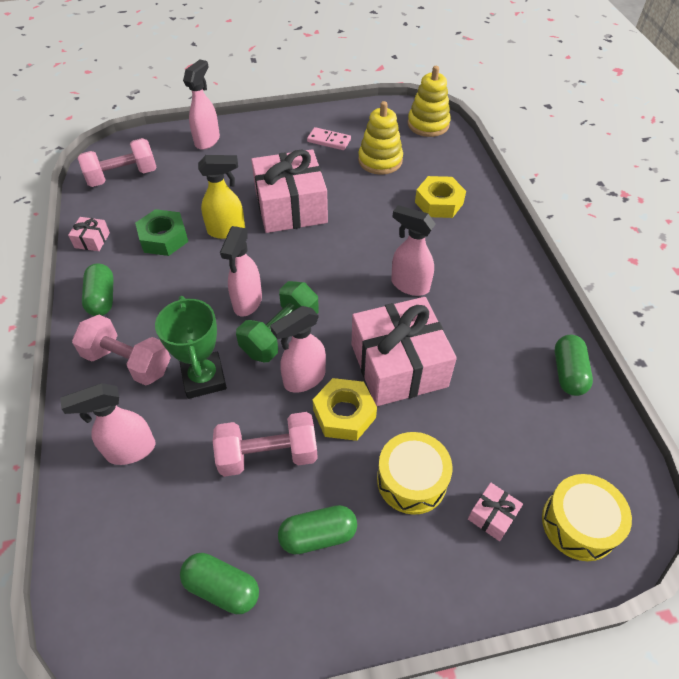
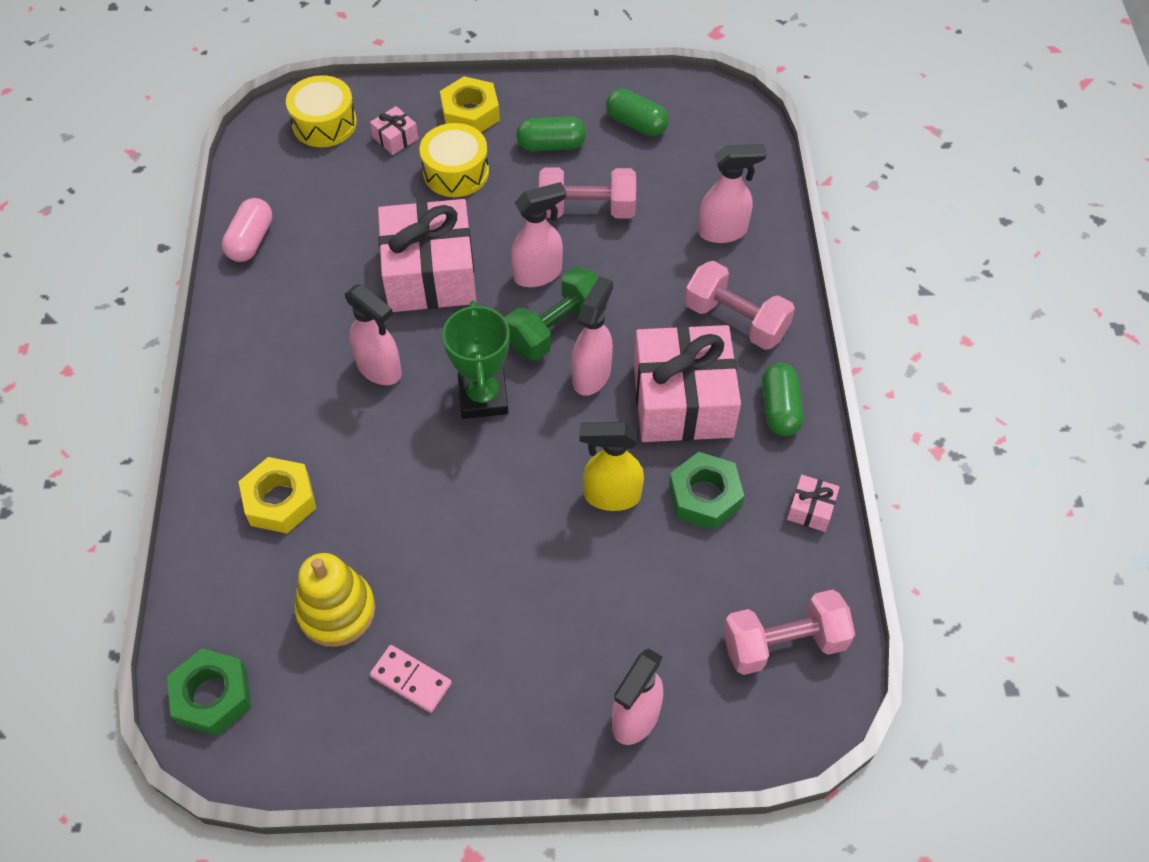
camera: 170 degrees left, 5 degrees up
(204, 378) = (648, 290): green trophy -> green trophy (483, 397)
(290, 207) = (509, 528): pink gift -> pink gift (683, 400)
(344, 414) = (503, 234): yellow nut -> yellow nut (470, 113)
(428, 124) = (212, 696): yellow stacking toy -> green nut
(568, 373) = (251, 240): green capsule -> pink capsule

